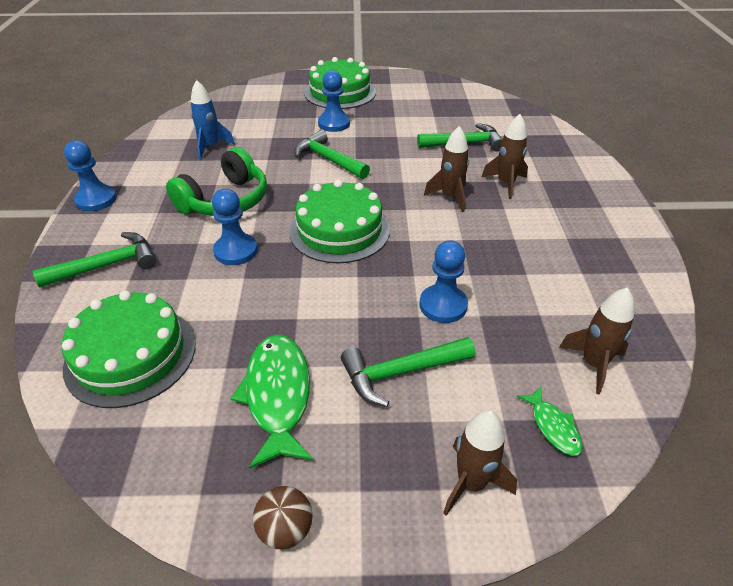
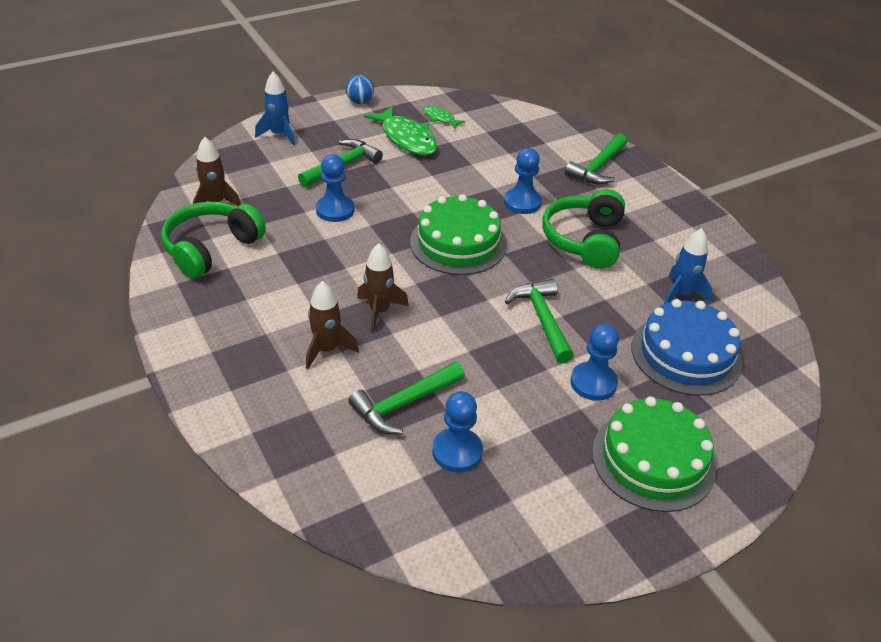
camera: 150 degrees right, 0 degrees up
(96, 200) = (688, 207): blue pawn -> blue pawn (457, 451)
(131, 355) = (510, 132): green cake -> none
(258, 121) = (686, 354): none -> blue cake
(285, 529) = (360, 102): brown ball -> blue ball
(328, 159) = (542, 319): green hammer -> green hammer turned 120 degrees counterclockwise
(471, 483) = (279, 135): brown rocket -> blue rocket
(553, 426) = (239, 166): green fish -> green fish (440, 118)
(600, 300) = (211, 248): none -> green headphones

